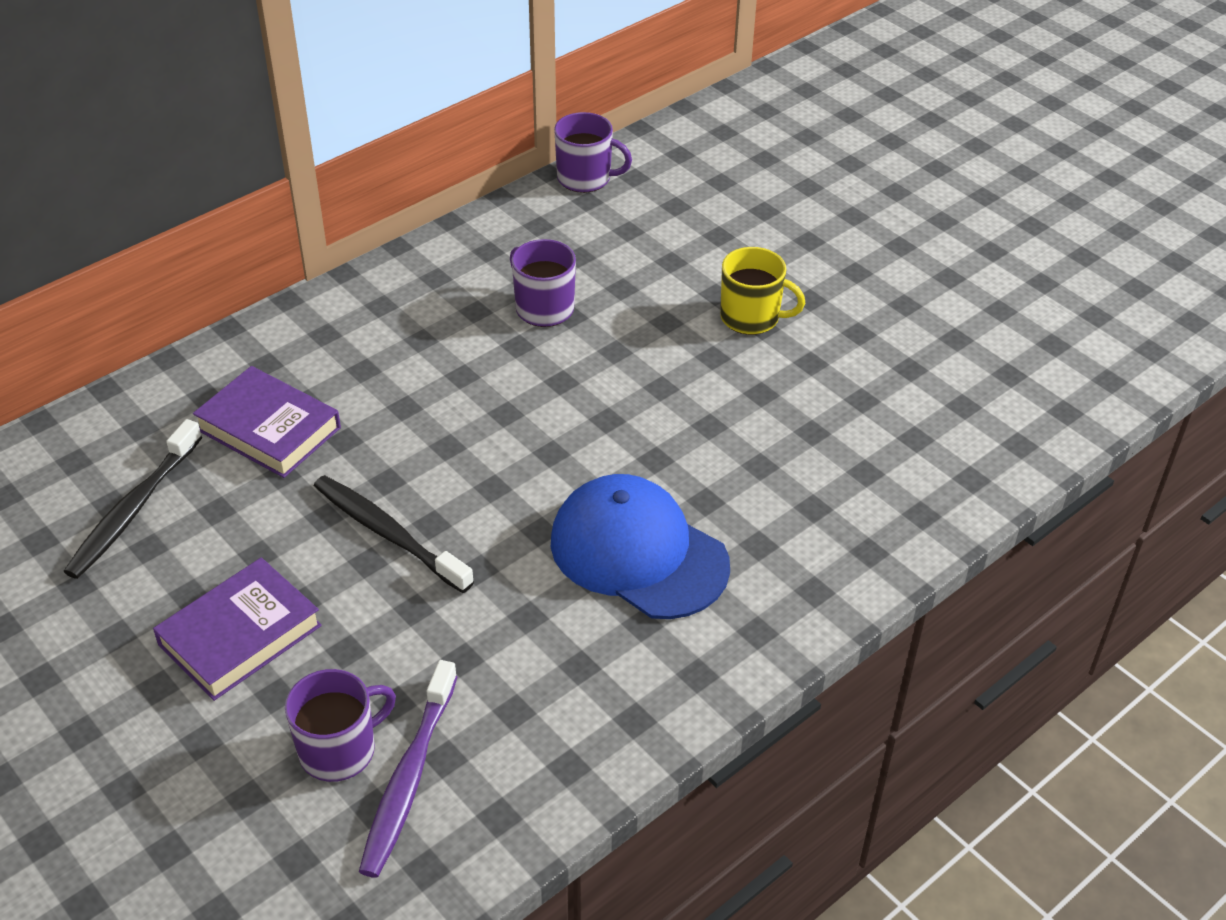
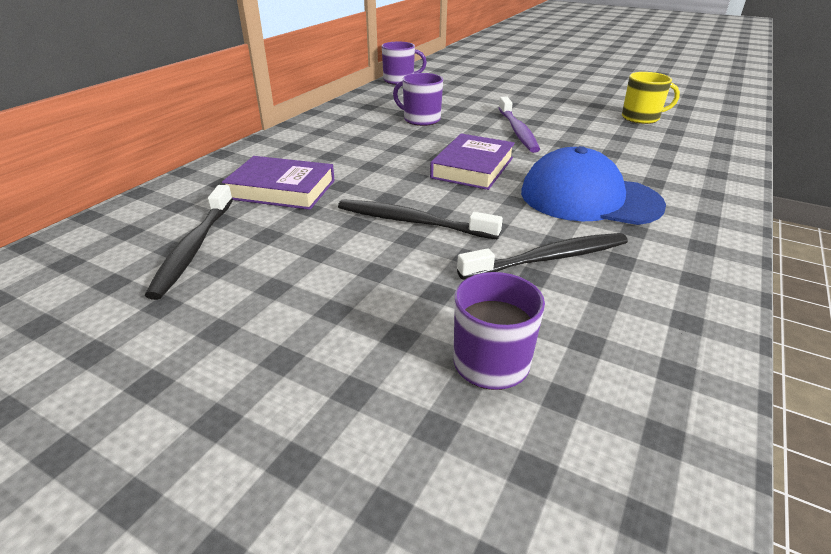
camera: 20 degrees left, 10 degrees down
(240, 635) = (338, 303): purple book -> purple book (473, 167)
(409, 778) = (572, 365): purple toothbrush -> purple toothbrush (517, 131)
(499, 639) = (548, 258): none -> black toothbrush
(751, 317) = (537, 107): yellow mug -> yellow mug (641, 118)

